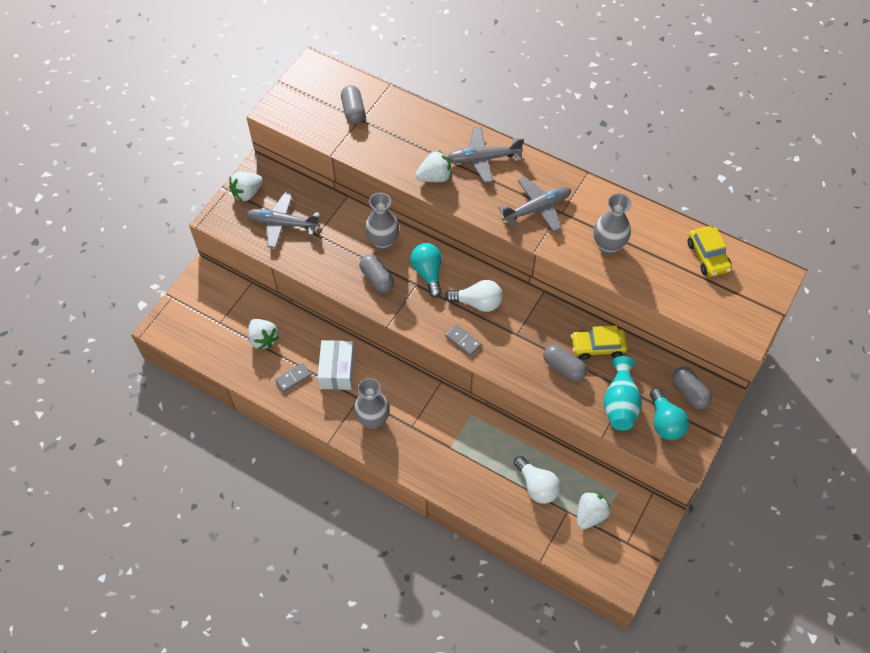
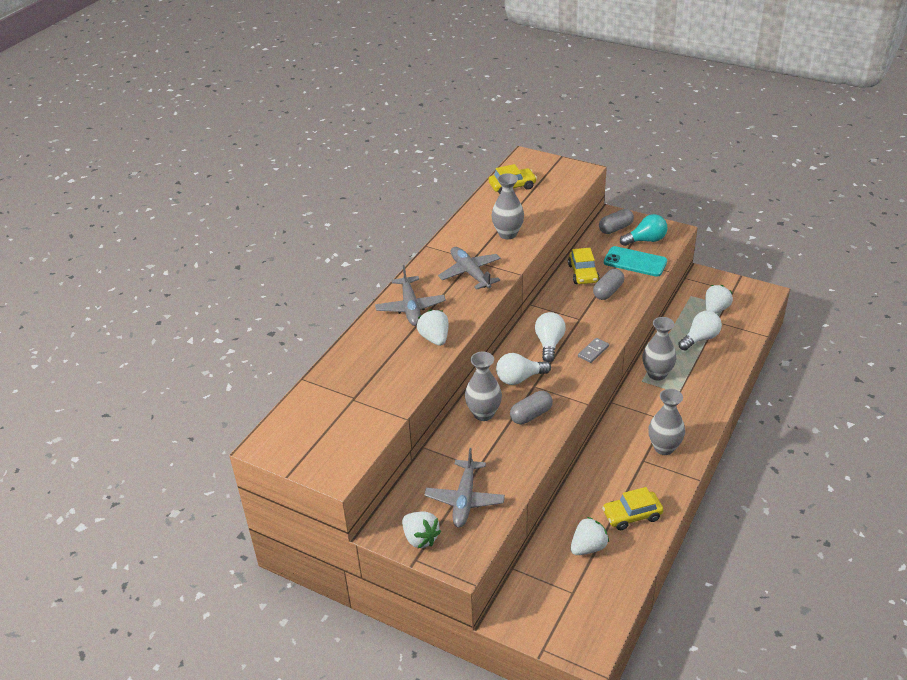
camera: 90 degrees left, 20 degrees down
(293, 378) = (632, 515): grey domino -> yellow car
(337, 370) = (615, 479): white box -> none
(353, 111) = (340, 405): grey capsule -> none
(428, 273) = (519, 378): turquoise light bulb -> white light bulb
(480, 431) = (657, 374): none -> grey vase
(590, 514) = (715, 309): white strawberry -> white strawberry turned 90 degrees clockwise
(620, 403) = (635, 262): turquoise vase -> turquoise phone

